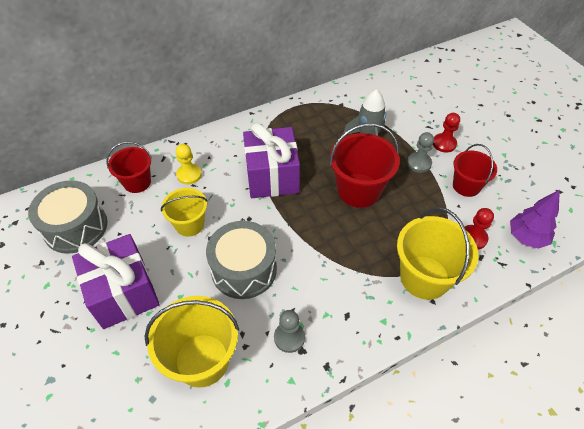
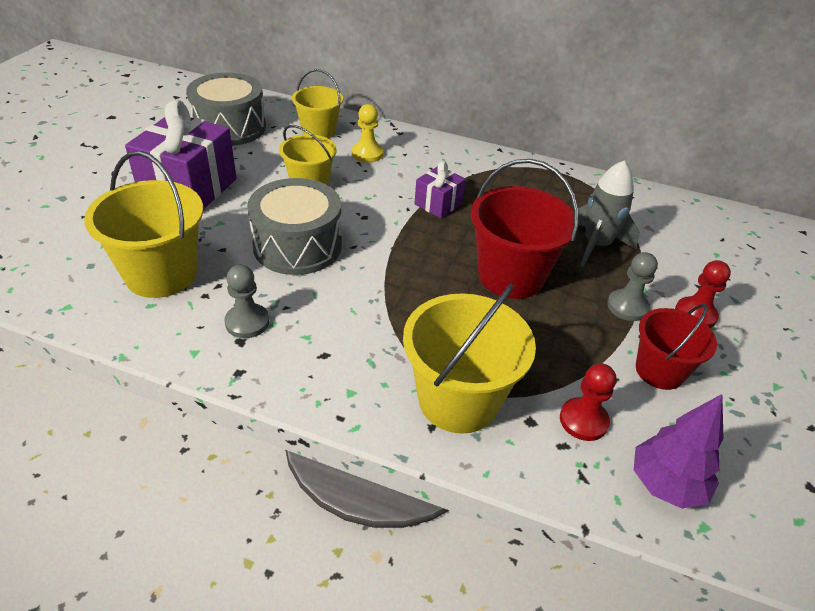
camera: 45 degrees right, 10 degrees down
(137, 182) = (318, 131): red bucket -> yellow bucket
(272, 176) = (438, 204): purple gift -> purple gift, size x0.51

